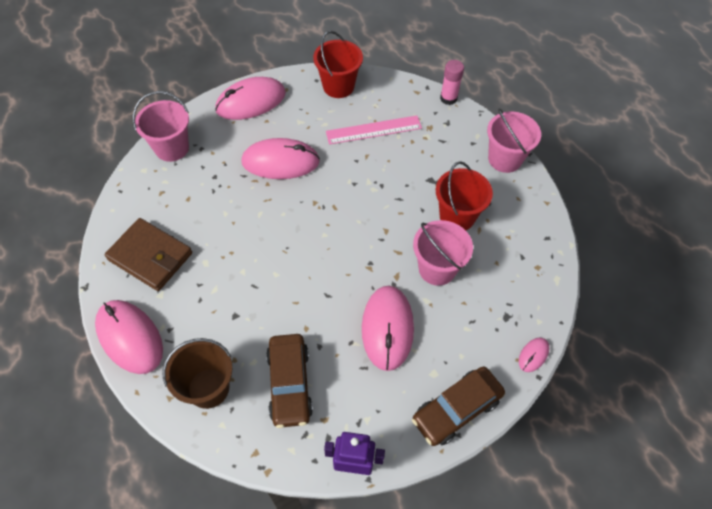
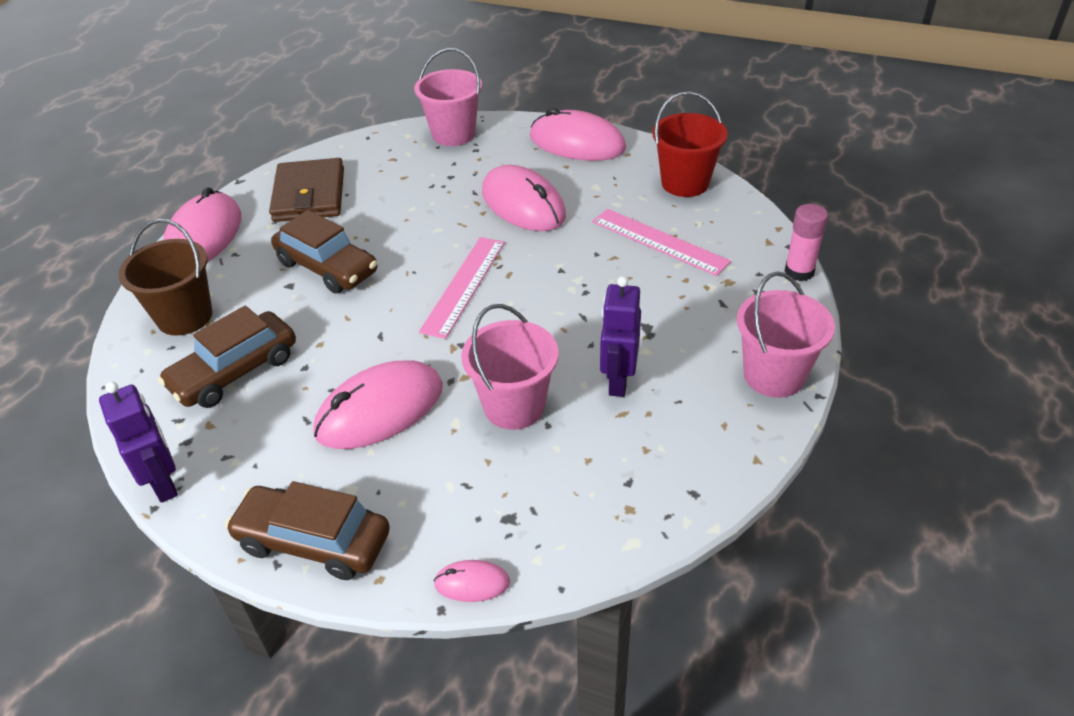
camera: 55 degrees right, 15 degrees down
(238, 287) = (327, 267): none -> brown car
(323, 232) = (463, 285): none -> pink ruler
(457, 216) = (618, 381): red bucket -> purple robot

